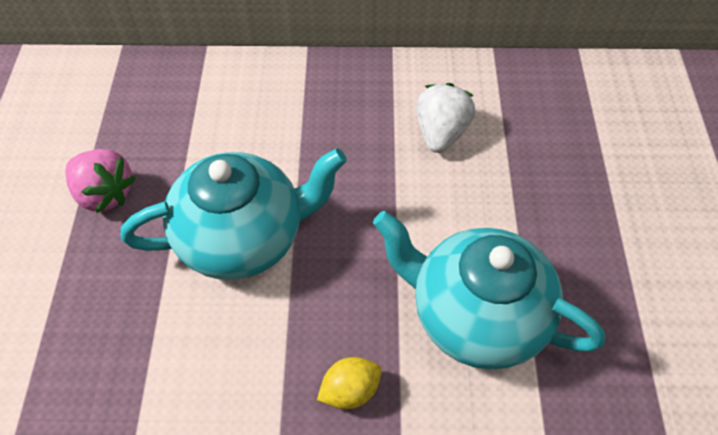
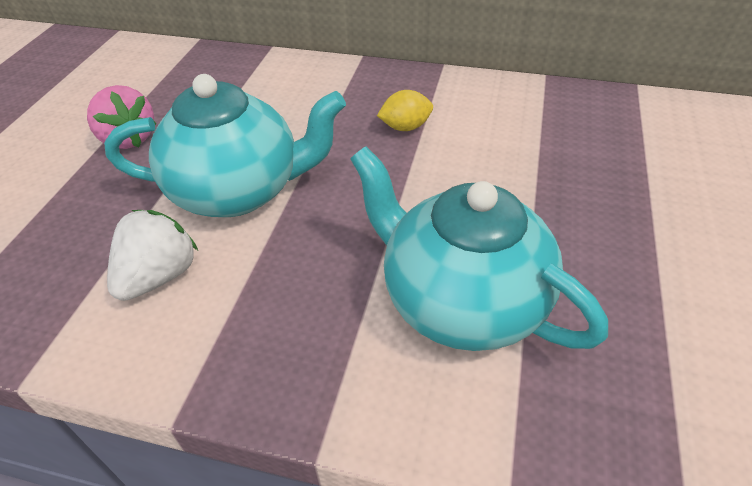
camera: 15 degrees right, 10 degrees down
(350, 391) = (291, 349): yellow lemon -> yellow lemon (405, 127)
(441, 133) = (471, 133): white strawberry -> white strawberry (159, 276)

